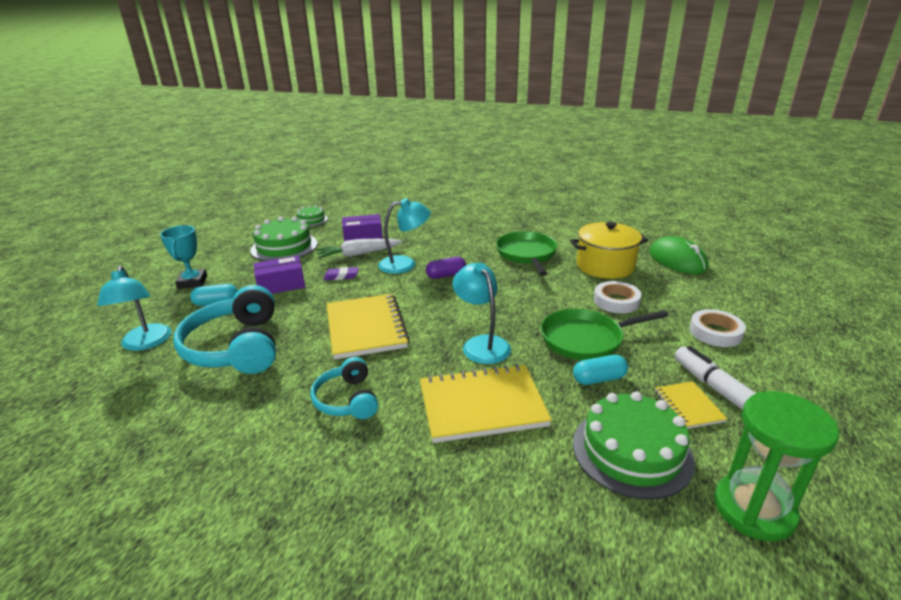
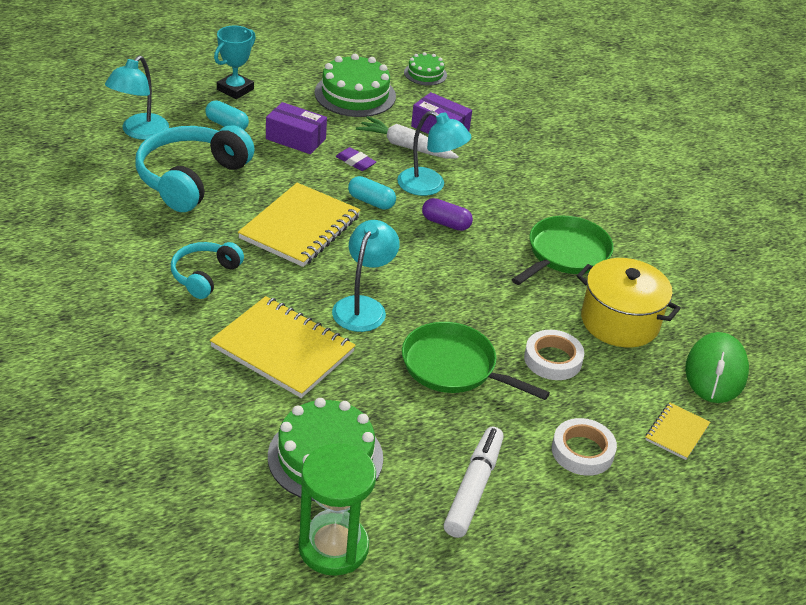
camera: 40 degrees right, 10 degrees up
(599, 379) = (400, 401): turquoise capsule -> turquoise capsule (371, 202)
(688, 406) = (427, 471): yellow notebook -> yellow notebook (676, 432)

